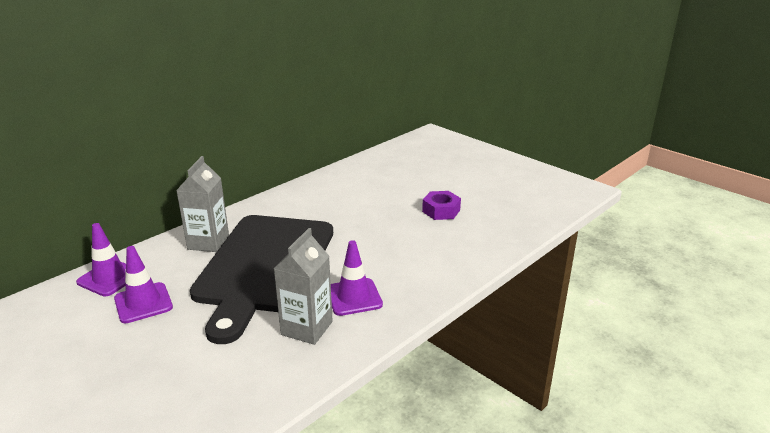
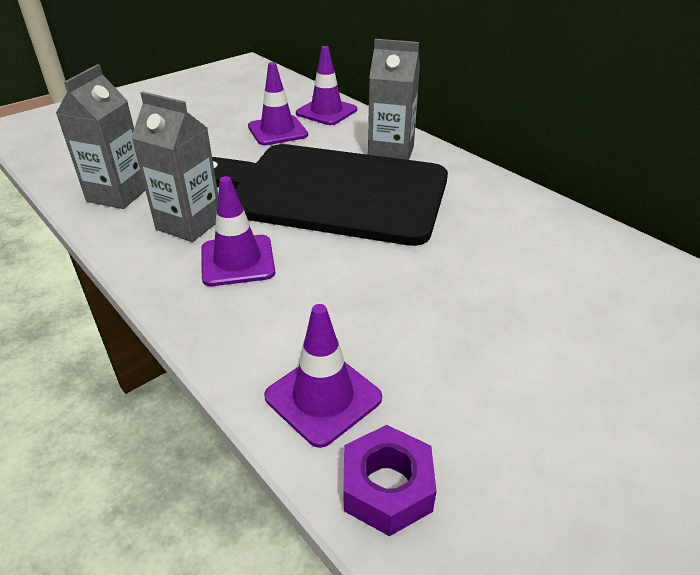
camera: 95 degrees right, 10 degrees up
(254, 383) = (118, 194): none -> grey carton
(441, 211) = (505, 388): purple nut -> purple nut (387, 488)
(462, 256) = (323, 397): none -> purple traffic cone

